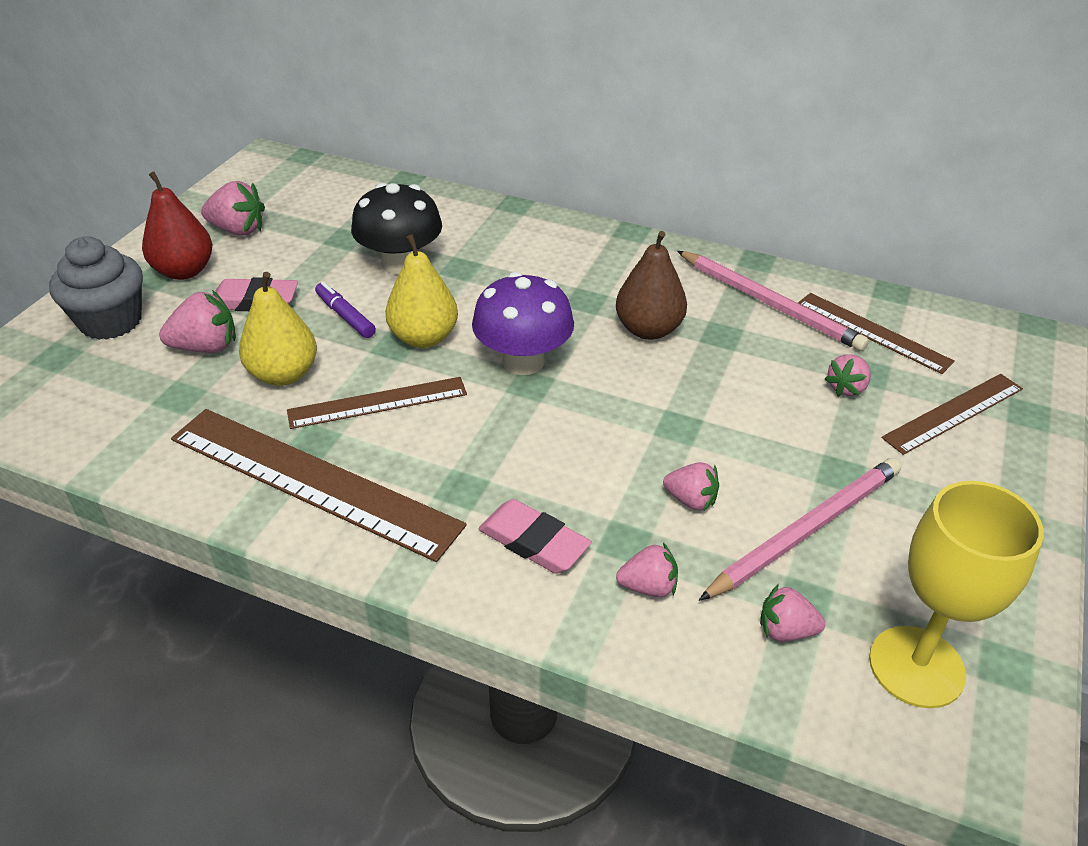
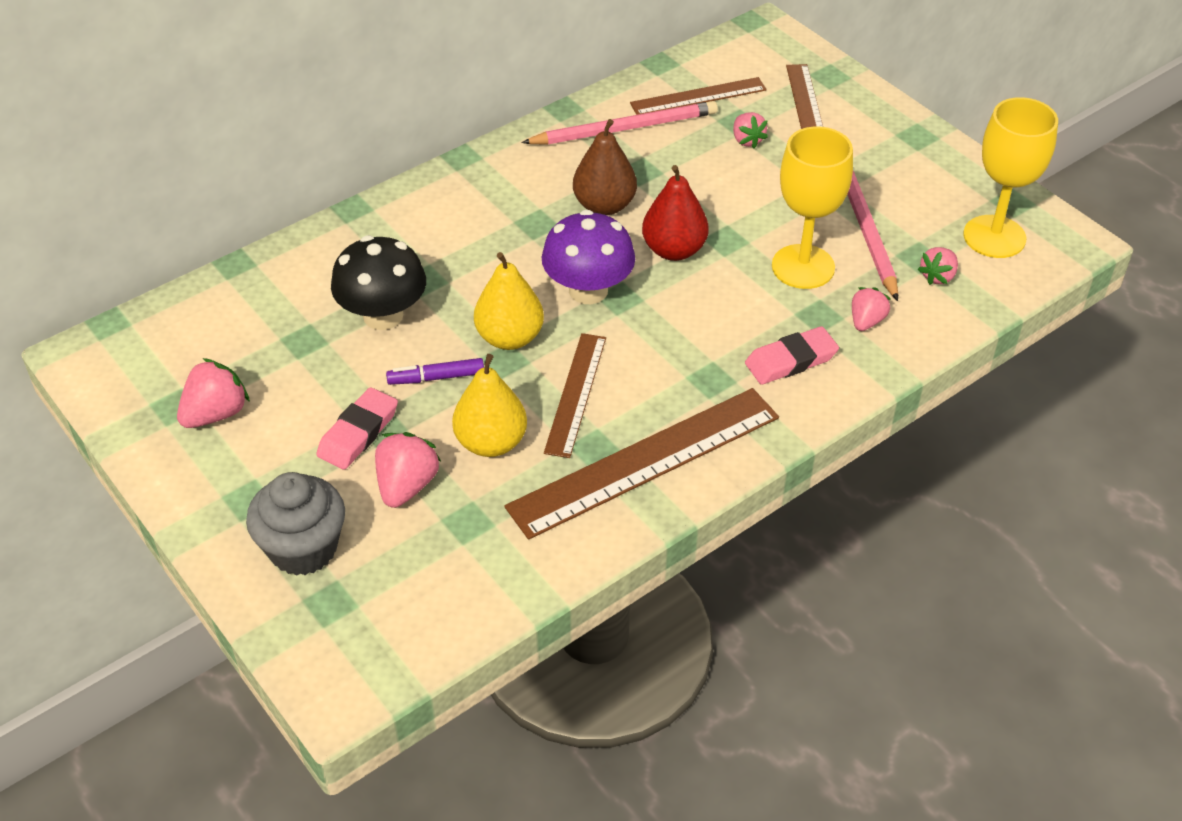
camera: 60 degrees left, 5 degrees up
(184, 271) = (258, 473): red pear -> red pear (674, 250)
(691, 500) = (803, 267): pink strawberry -> yellow goblet

